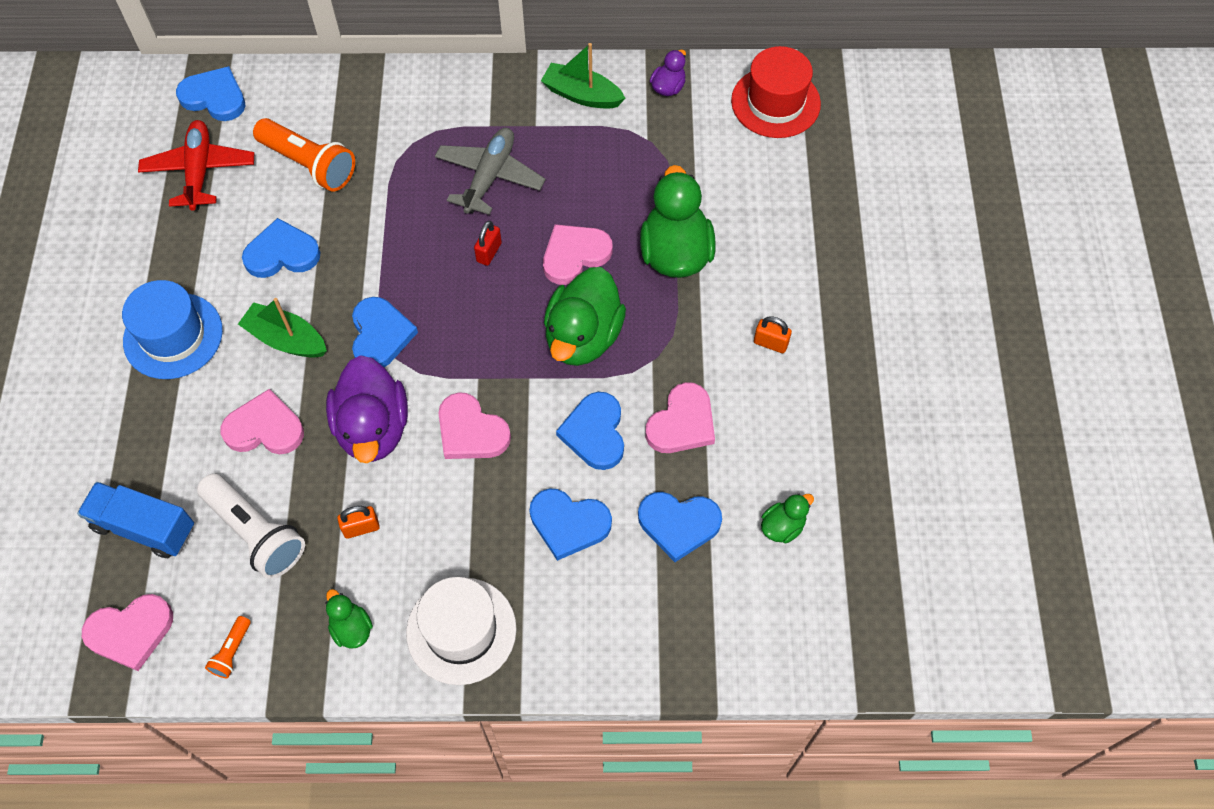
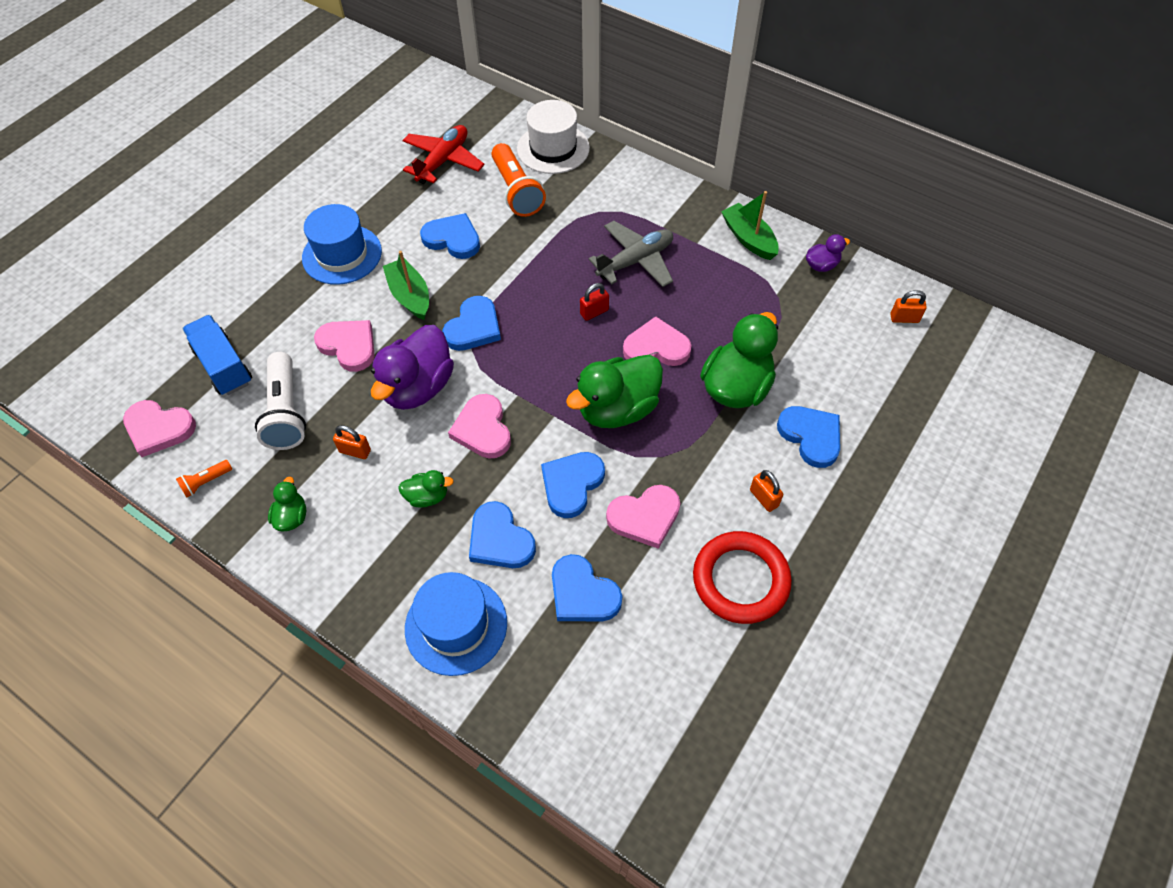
camera: 35 degrees right, 5 degrees down
(214, 97) = (490, 120): blue heart -> blue heart (811, 436)
(461, 630) = (362, 568): white hat -> white hat (553, 148)
(589, 624) = (456, 625): none -> blue hat
(775, 102) = (904, 318): red hat -> orange padlock
(782, 526) = (665, 649): green duck -> green duck (427, 496)
(801, 428) = (740, 580): none -> red ring

